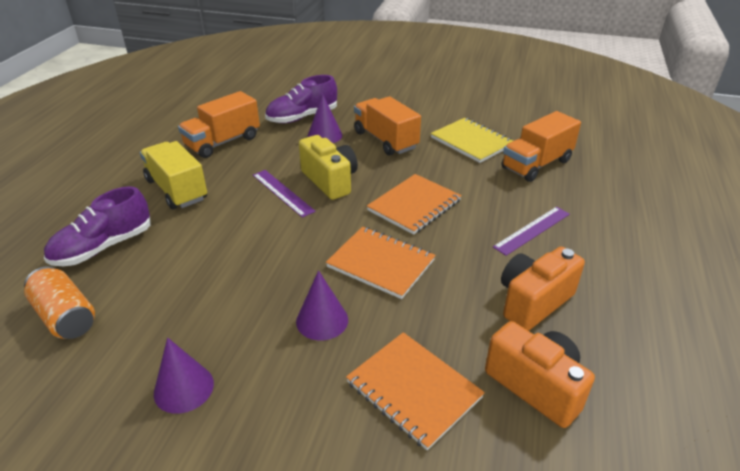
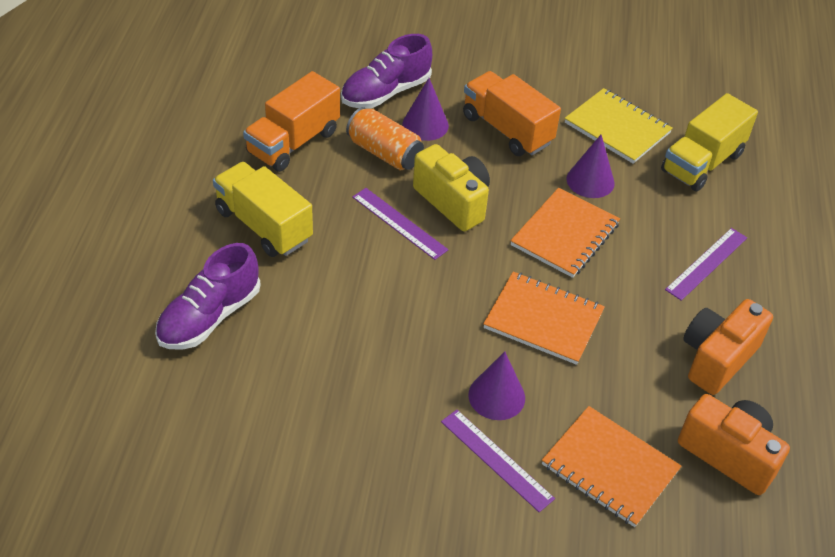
camera: 10 degrees left, 10 degrees up
(66, 316) = (210, 411): orange can -> orange can (384, 153)
(184, 388) = (376, 484): purple cone -> purple cone (590, 181)
(305, 374) = (496, 459): none -> purple ruler
(536, 164) = (702, 163): orange truck -> yellow truck

